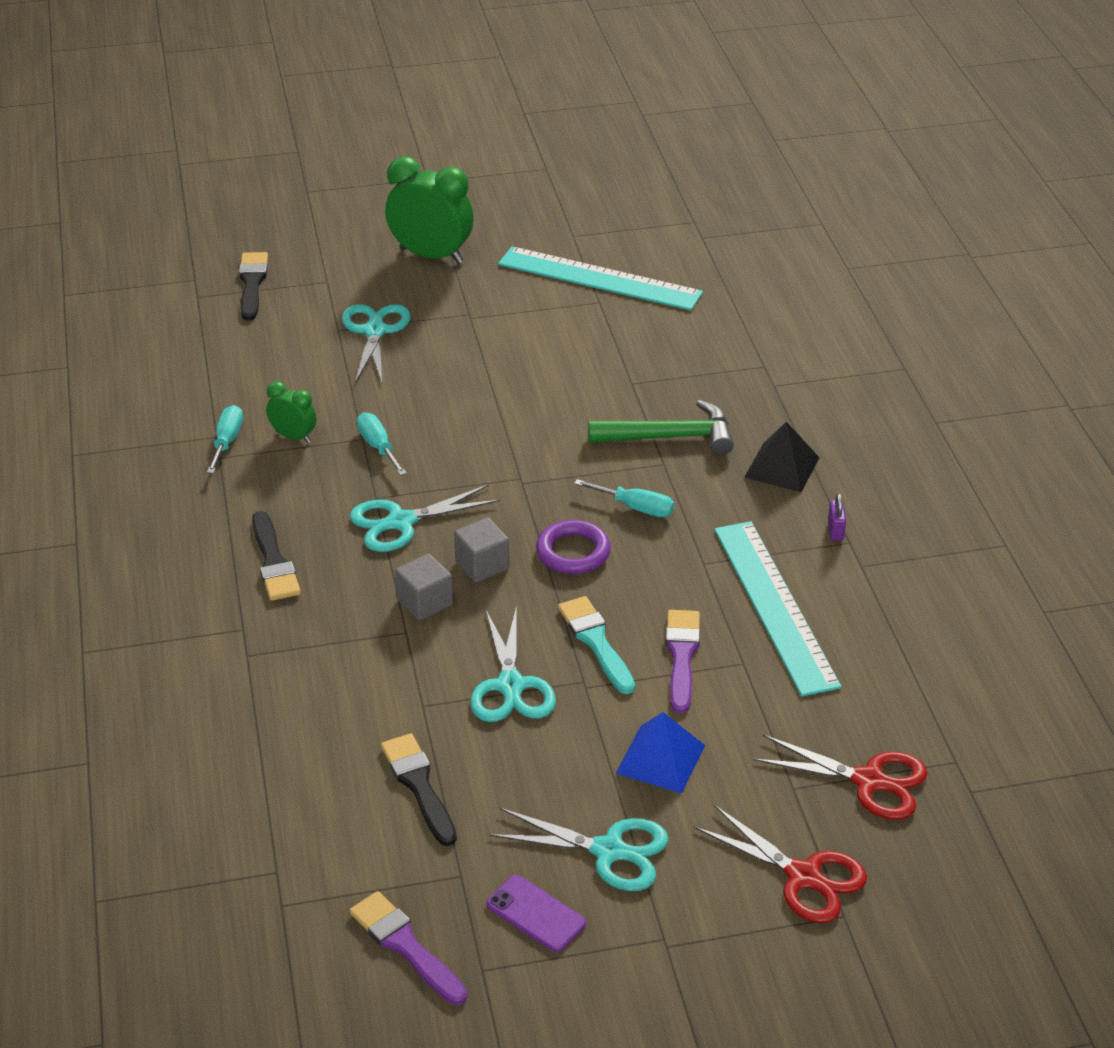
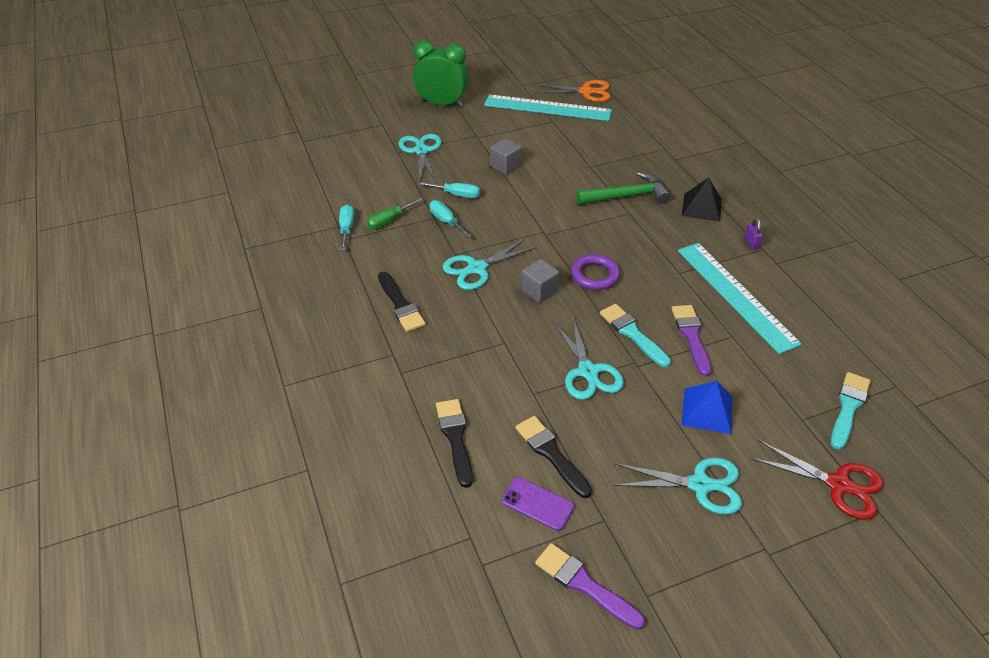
camera: 10 degrees left, 5 degrees up
(252, 283) = (335, 130): black brush -> black brush (455, 438)
(293, 437) = (389, 221): green clock -> green screwdriver
(424, 602) = (510, 320): grey cube -> grey cube (505, 166)
(536, 914) = (668, 543): purple phone -> purple phone (537, 504)
(636, 508) = (623, 242): turquoise screwdriver -> turquoise screwdriver (457, 195)
(673, 256) = (586, 92): none -> orange scissors
(868, 781) = (848, 407): red scissors -> turquoise brush

